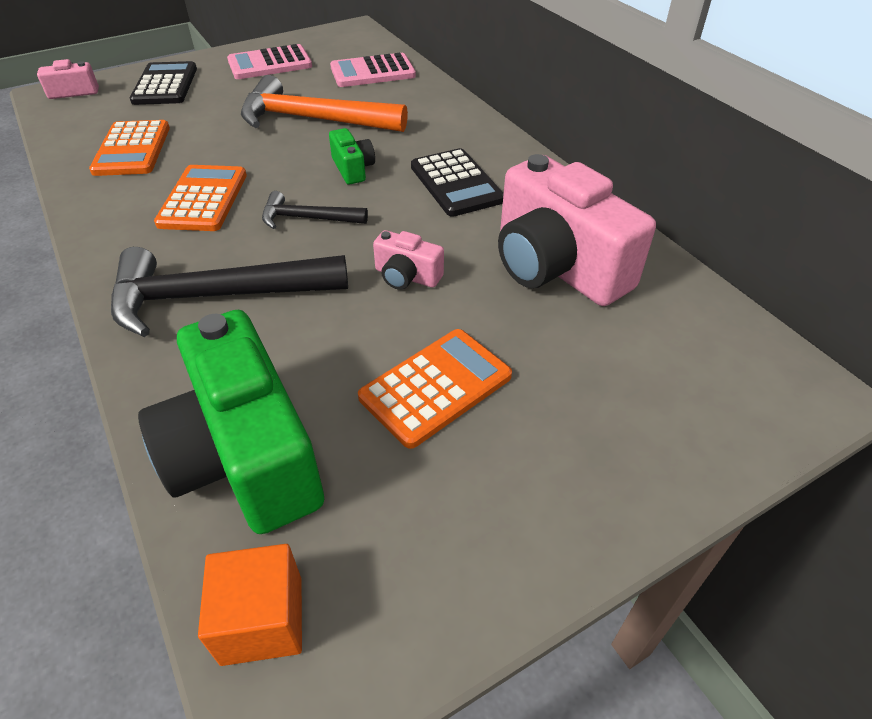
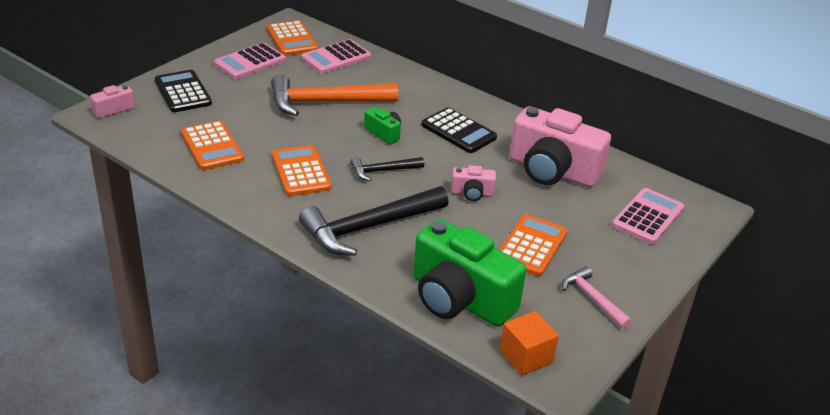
camera: 25 degrees left, 10 degrees down
(339, 46) = (292, 39): none -> orange calculator
(474, 524) = (592, 298): none -> pink hammer
(677, 382) = (647, 217): none -> pink calculator

